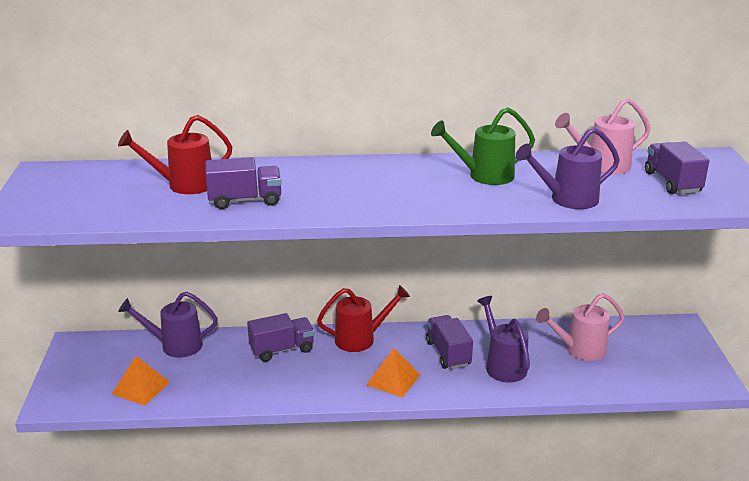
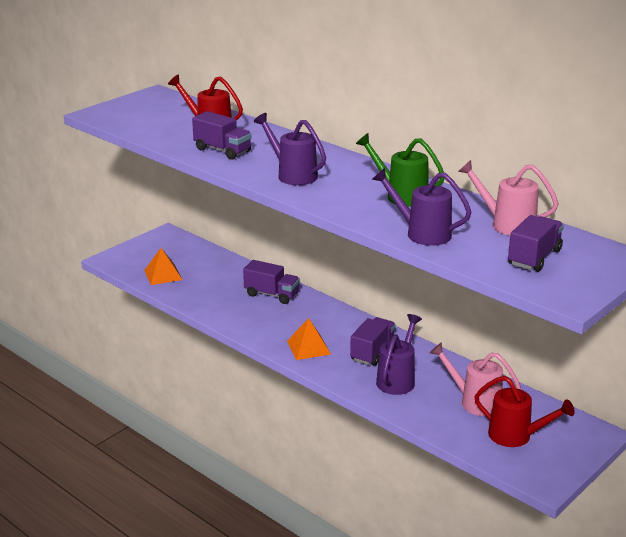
camera: 45 degrees right, 0 degrees up
(175, 345) = (216, 261): purple watering can -> purple watering can (292, 175)
(361, 339) = (331, 314): red watering can -> red watering can (516, 436)

